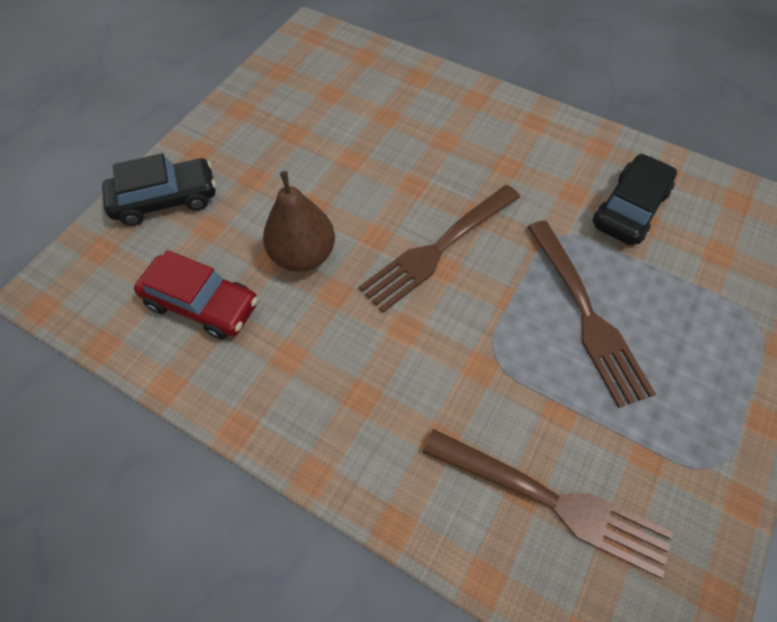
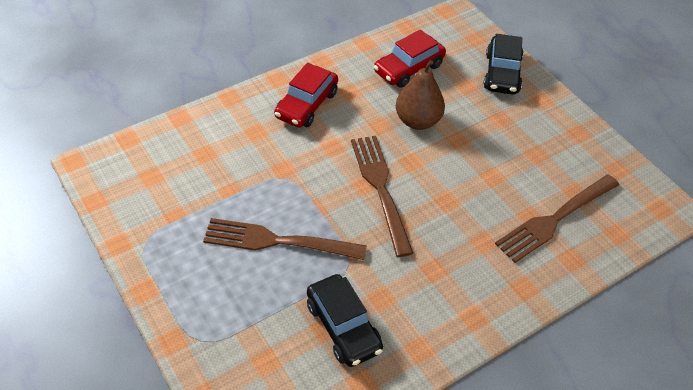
camera: 115 degrees right, 10 degrees down
(346, 400) = (306, 105): none -> red car
(552, 501) = (190, 161): brown fork -> brown fork (555, 219)

